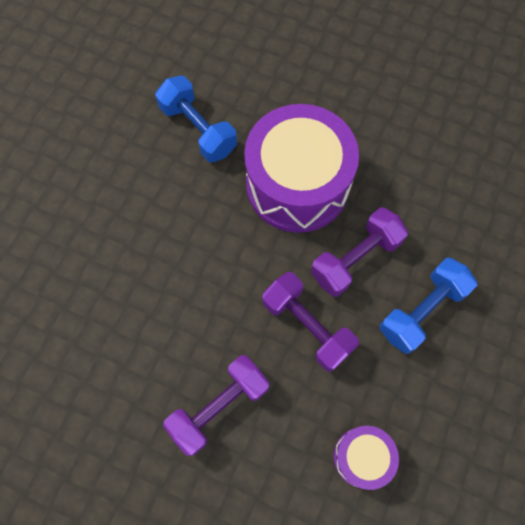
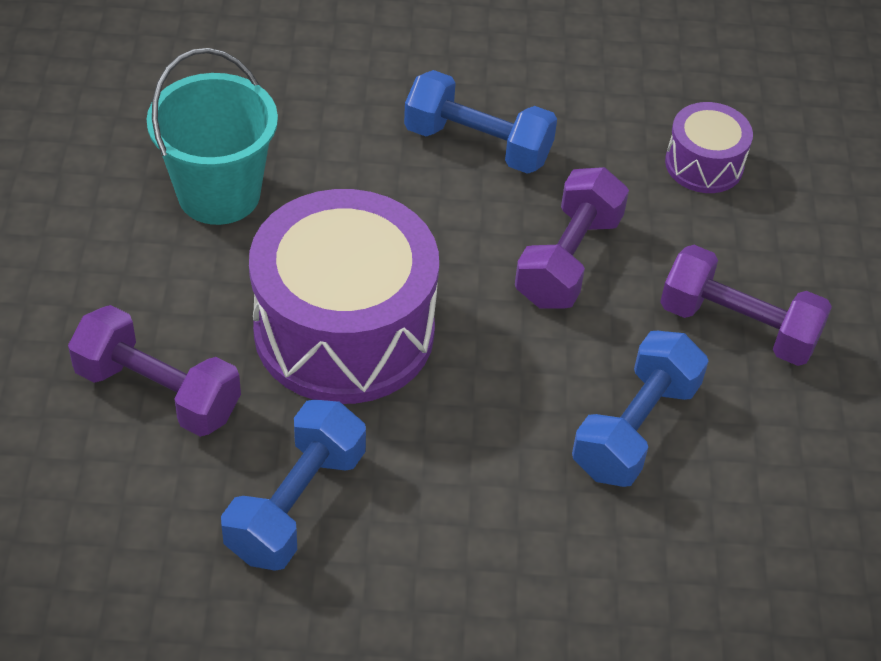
camera: 115 degrees left, 20 degrees down
(173, 309) = (635, 428): none -> blue dumbbell
(355, 259) = (437, 230): purple dumbbell -> purple dumbbell (158, 392)
(420, 151) = (219, 194): none -> turquoise bucket

